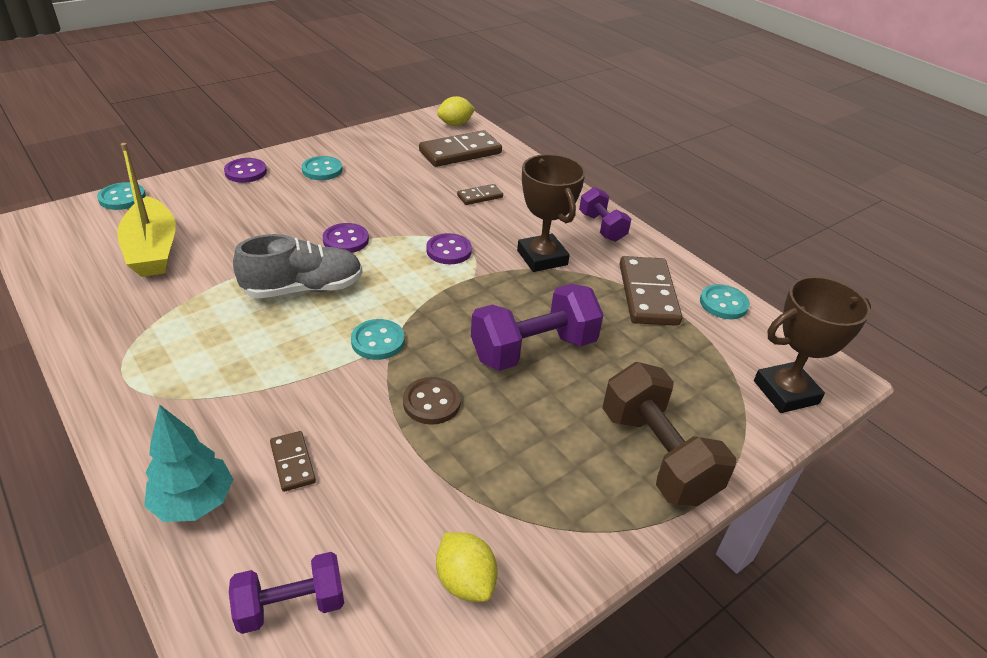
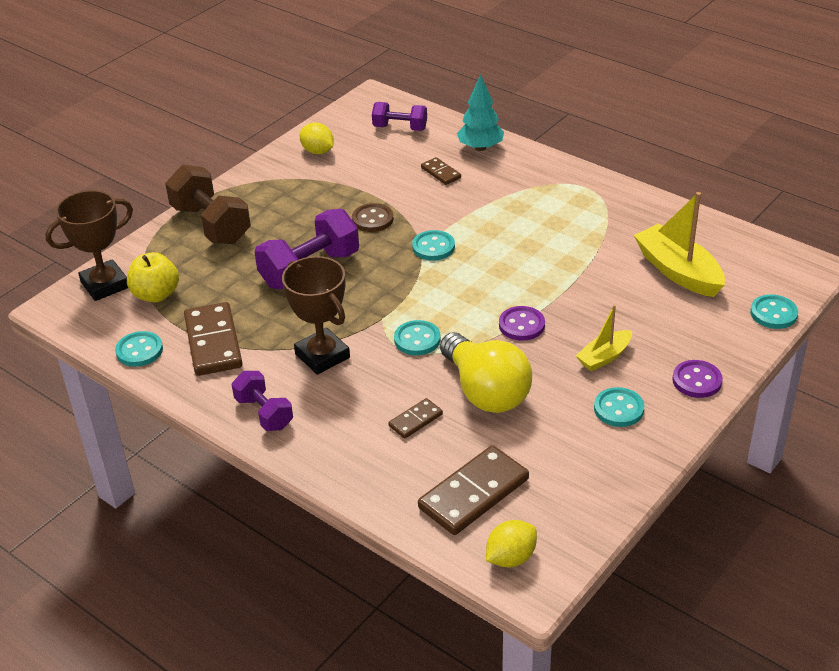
camera: 170 degrees right, 0 degrees up
(291, 605) = (400, 128): purple dumbbell -> purple dumbbell turned 45 degrees clockwise
(298, 201) = (604, 357): none -> yellow boat
(303, 289) = (521, 271): grey shoe -> none
(413, 201) = (485, 391): none -> yellow light bulb
(449, 251) = (417, 339): purple button -> turquoise button
(718, 363) = (156, 295): none -> yellow apple

